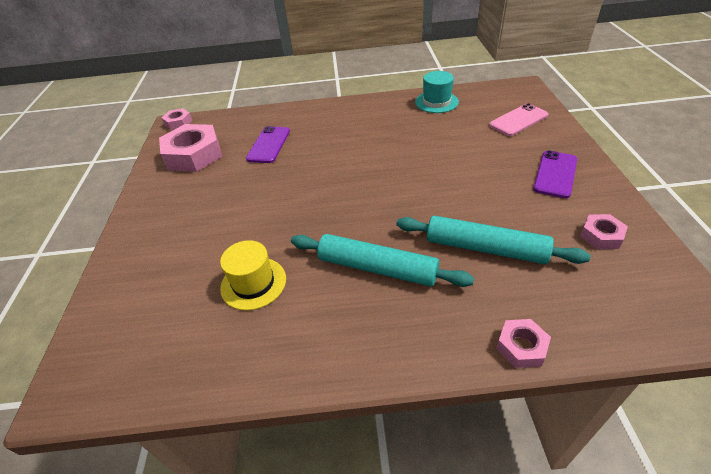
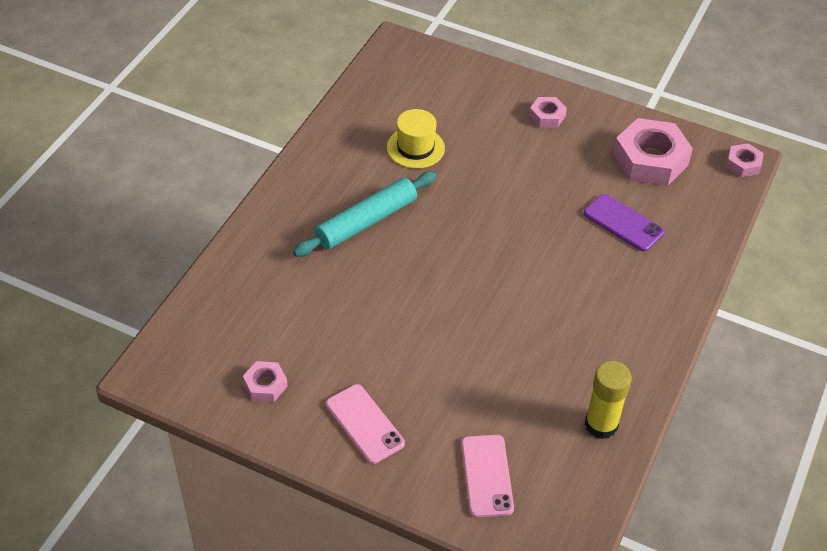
camera: 115 degrees right, 5 degrees up
(436, 102) = (601, 424): turquoise hat -> yellow glue stick
(485, 248) = (325, 298): turquoise rolling pin -> none
(521, 346) = (230, 257): pink nut -> pink nut (547, 116)
(555, 174) = (364, 424): purple phone -> pink phone

